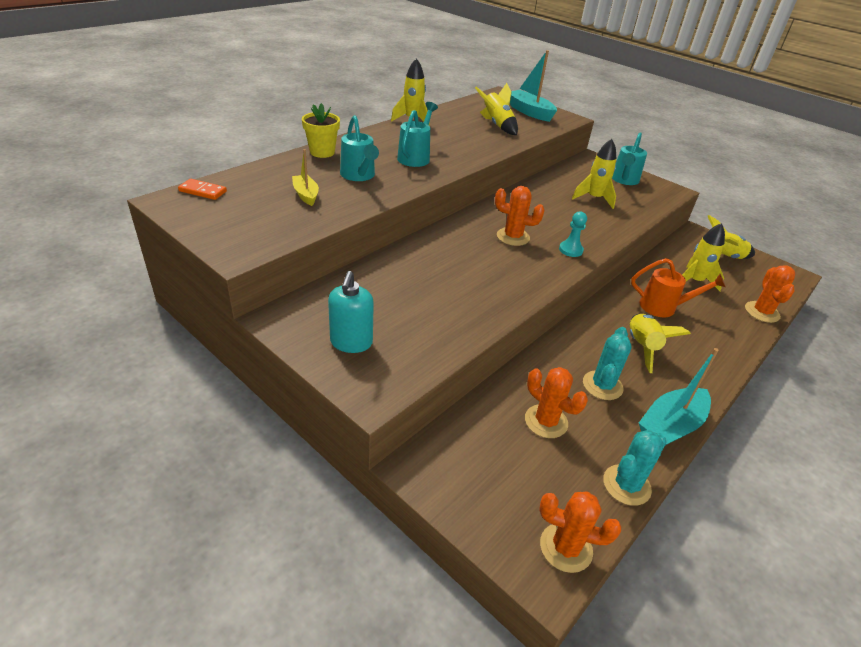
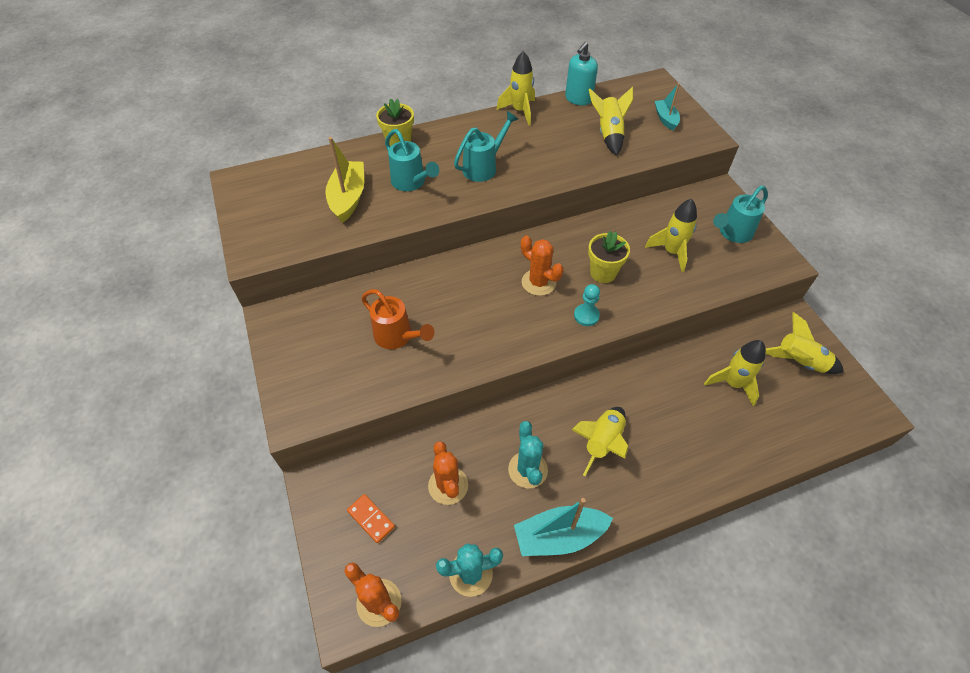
camera: 30 degrees right, 15 degrees up
(203, 191) = (269, 174): orange domino -> orange domino (371, 519)
(306, 195) = (348, 198): yellow boat -> yellow boat, size x1.66
(351, 342) = (312, 360): turquoise soap dispenser -> turquoise soap dispenser (578, 99)
(359, 176) = (411, 182): turquoise watering can -> turquoise watering can turned 45 degrees counterclockwise
(529, 112) = (665, 119): turquoise boat -> turquoise boat, size x0.60
(557, 220) = (603, 273): none -> yellow flower pot
(602, 385) = (527, 470): turquoise cactus -> turquoise cactus turned 60 degrees counterclockwise
(663, 307) = (666, 404): orange watering can -> orange watering can (397, 337)
(762, 312) = (781, 448): orange cactus -> none

